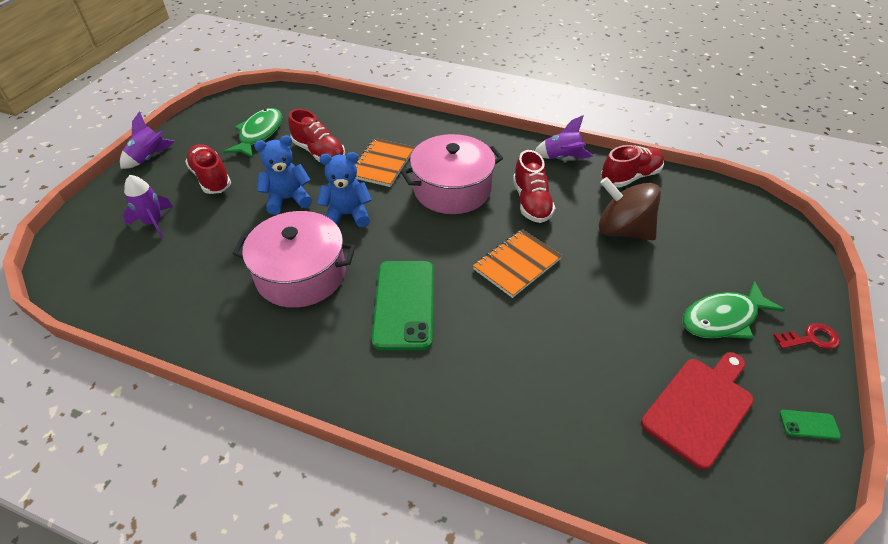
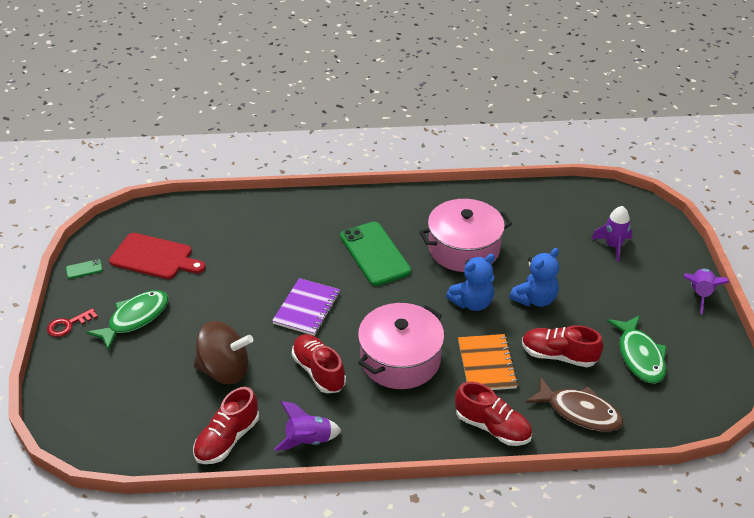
camera: 155 degrees right, 5 degrees down
(211, 178) = (621, 295): red shoe -> red shoe (492, 427)
(344, 117) = (579, 411): none -> brown fish
(517, 264) = (307, 308): orange notebook -> purple notebook
(700, 407) = (154, 257): red cutting board -> red cutting board turned 90 degrees counterclockwise

